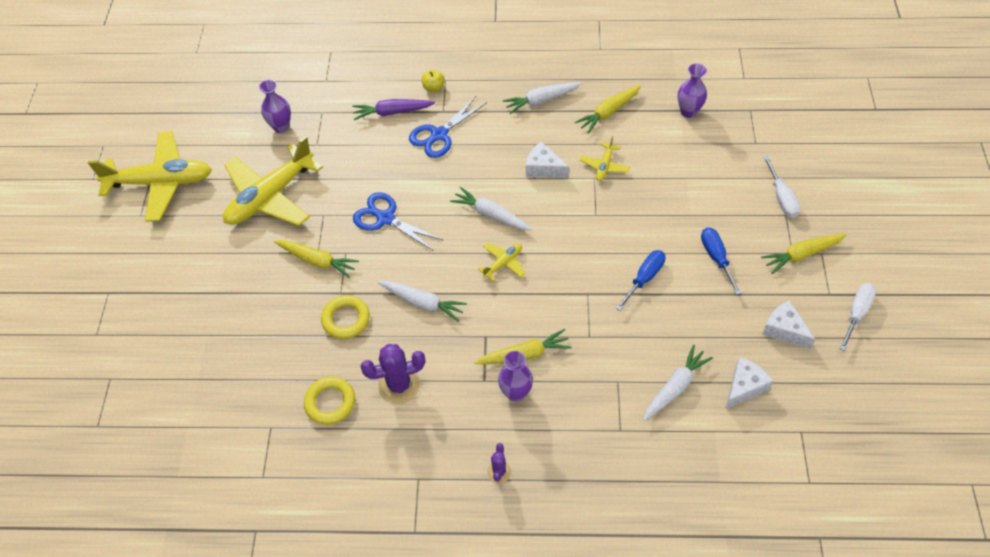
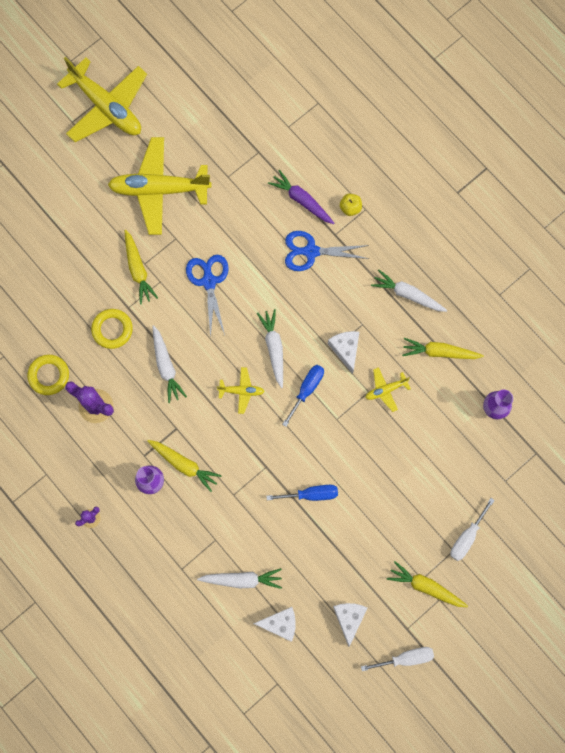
camera: 45 degrees right, 20 degrees up
(281, 127) = (221, 138): purple vase -> none
(716, 258) = (371, 530): blue screwdriver -> blue screwdriver (307, 390)

